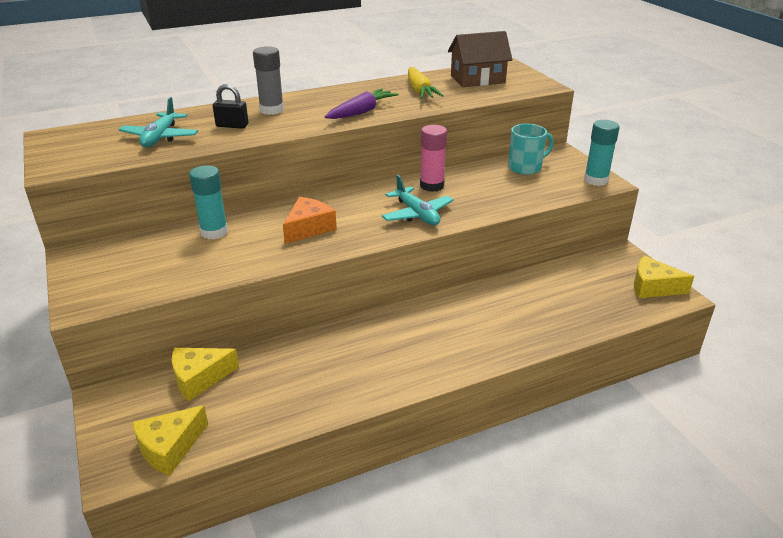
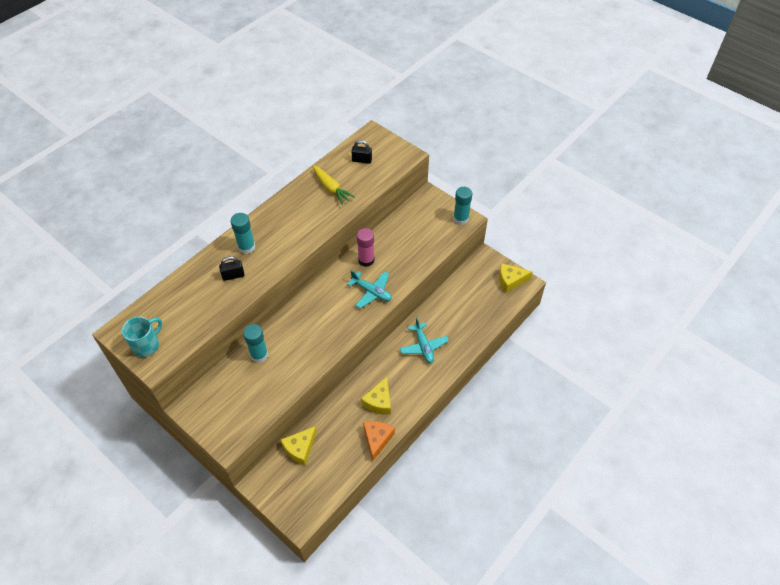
camera: 25 degrees left, 20 degrees up
(160, 137) = (195, 306): turquoise plane -> turquoise plane (423, 346)
(169, 448) = (316, 496): yellow cheese -> yellow cheese (379, 401)
(271, 110) = (246, 247): grey glue stick -> turquoise glue stick
(308, 228) = (314, 329): orange cheese -> orange cheese (377, 439)
(361, 112) = (308, 229): purple carrot -> none
(477, 79) = (362, 160): brown house -> black padlock
(526, 168) = (414, 220): turquoise mug -> turquoise mug (146, 345)

